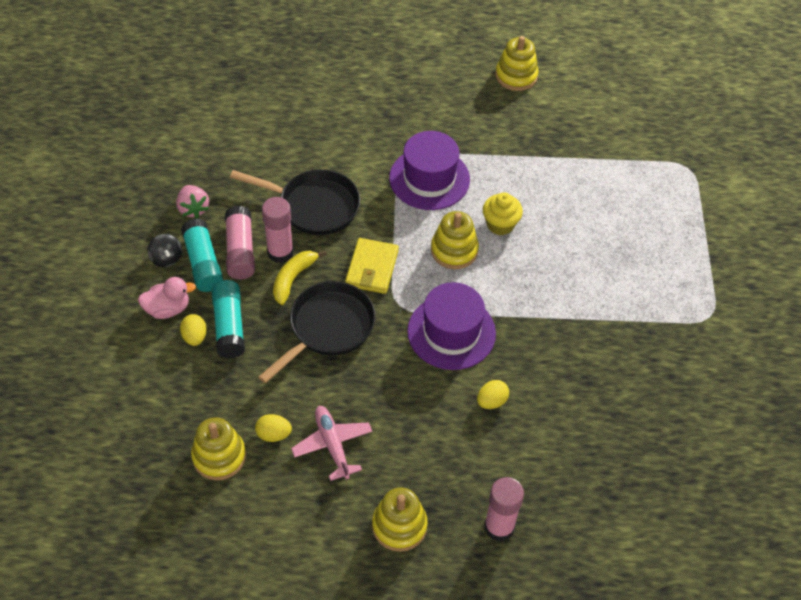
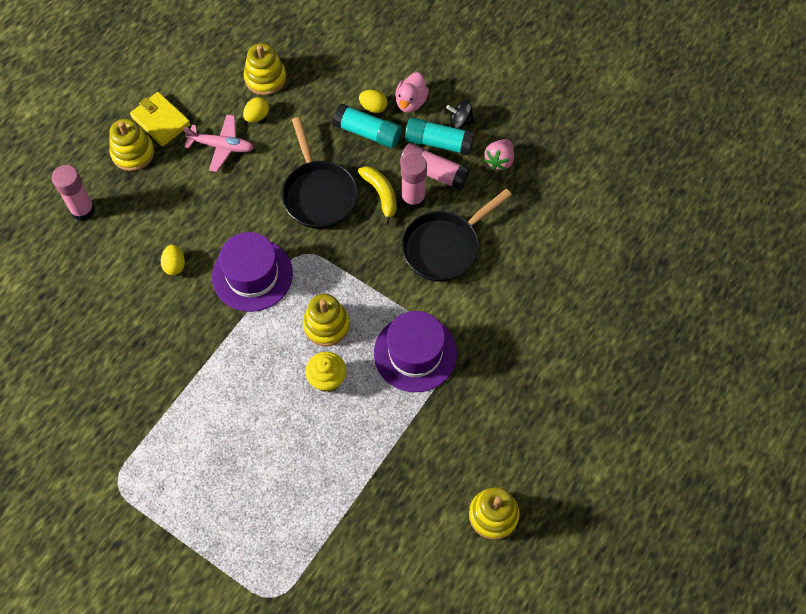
camera: 125 degrees right, 10 degrees up
(193, 209) = (499, 160): pink strawberry -> pink strawberry turned 75 degrees counterclockwise
(372, 268) = (352, 254): yellow wallet -> yellow wallet (161, 121)

